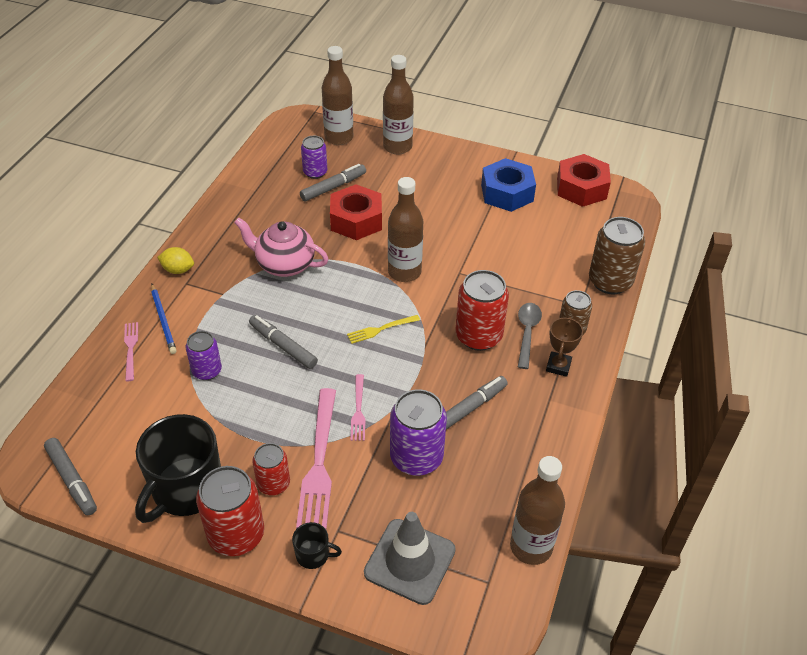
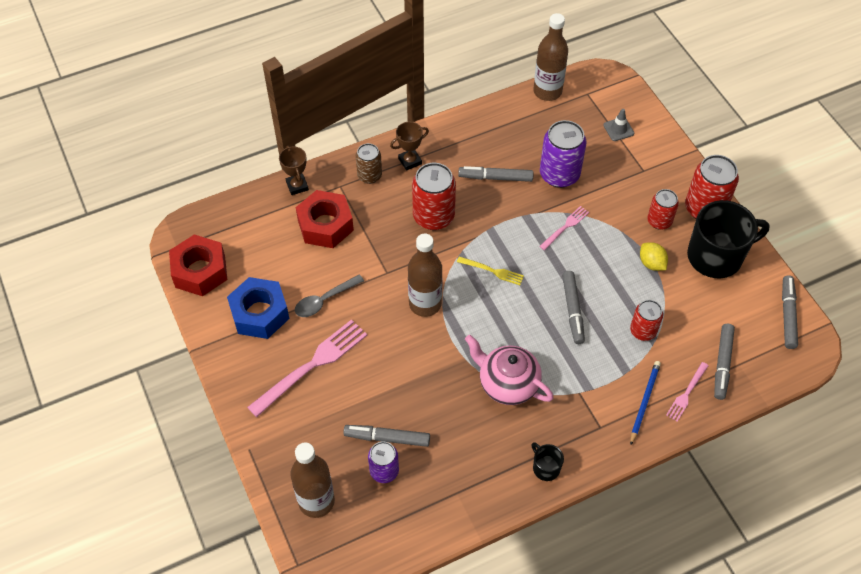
camera: 135 degrees left, 10 degrees up
(113, 392) = (722, 364): none -> grey marker
(178, 270) = (597, 447): yellow lemon -> yellow lemon (651, 263)
(207, 371) = (643, 331): purple can -> red can
(284, 264) = (507, 384): pink teapot -> pink teapot turned 150 degrees clockwise
(313, 555) = (668, 168): black mug -> black mug (545, 467)
(319, 464) = (621, 212): pink fork -> pink fork (313, 364)
(356, 220) = (407, 384): red nut -> red nut (325, 225)
(397, 147) = (280, 442): brown bottle -> none
(410, 561) = (618, 129): grey traffic cone -> grey traffic cone, size x0.49
(527, 333) = (400, 195): grey spoon -> grey spoon (324, 300)
(610, 281) = (297, 186): brown can -> brown trophy

